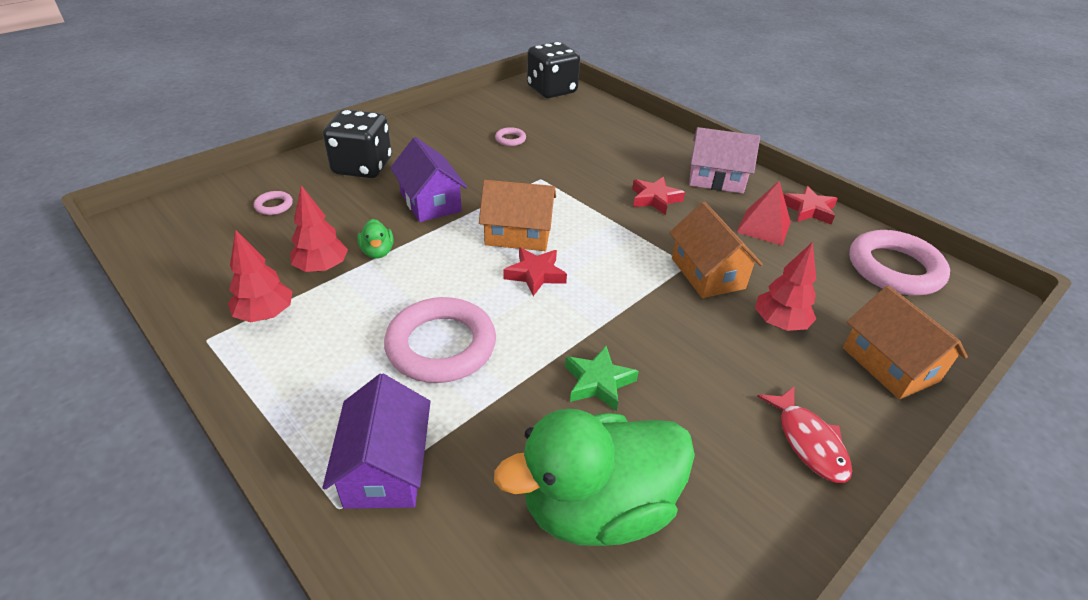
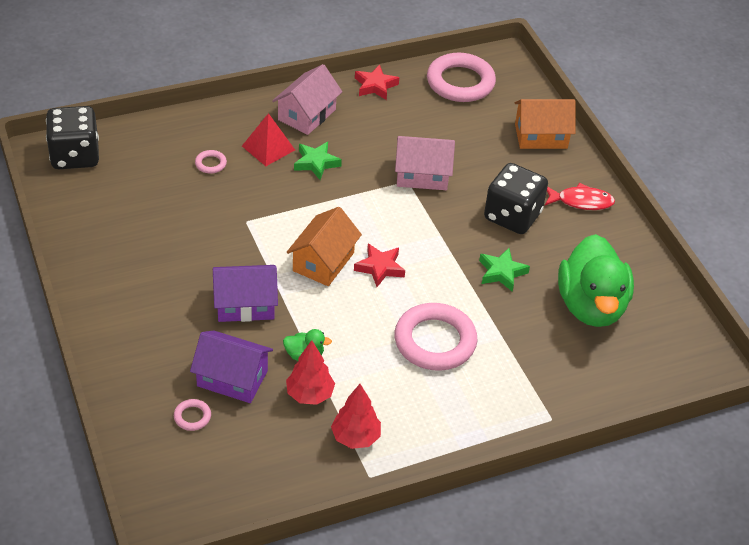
camera: 70 degrees left, 5 degrees up
(362, 167) = (154, 340): black dice -> black dice (512, 216)
(386, 468) = (530, 392): purple house -> purple house (232, 378)
(510, 139) = (162, 219): pink ring -> pink ring (210, 164)
(655, 199) = (316, 163): red star -> green star
(707, 273) = (422, 175): orange house -> pink house
(764, 227) = (384, 120): red pyramid -> red pyramid (268, 148)
(779, 323) = (487, 165): red tree -> none

